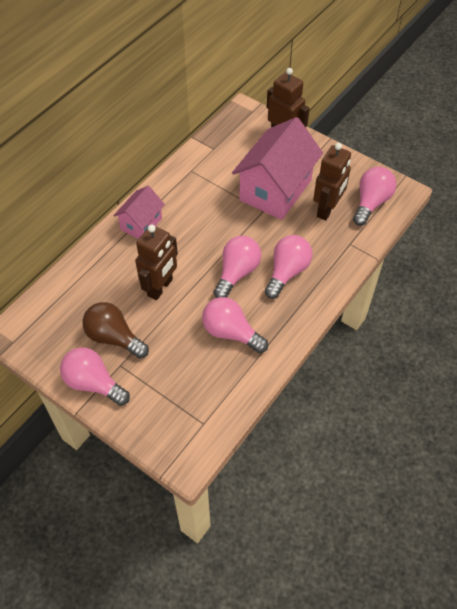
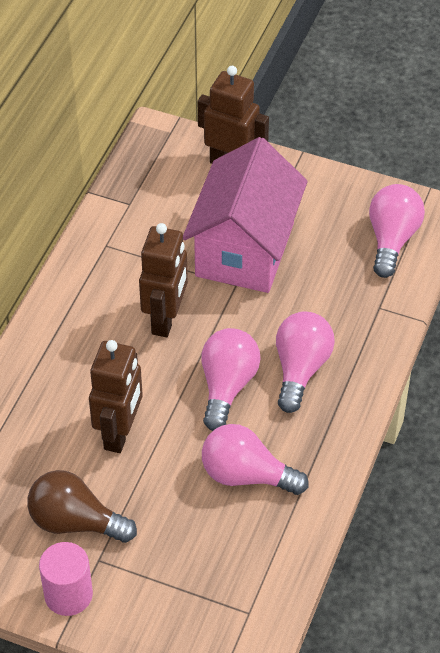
camera: 15 degrees left, 5 degrees down
(93, 383) = (68, 595): pink light bulb -> pink cylinder
(141, 224) = (57, 344): pink house -> none
(327, 209) = (331, 263): brown robot -> brown robot (166, 319)

